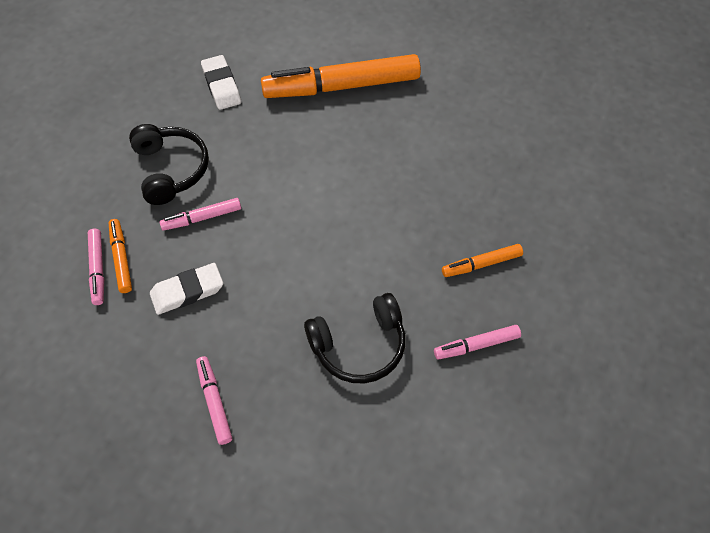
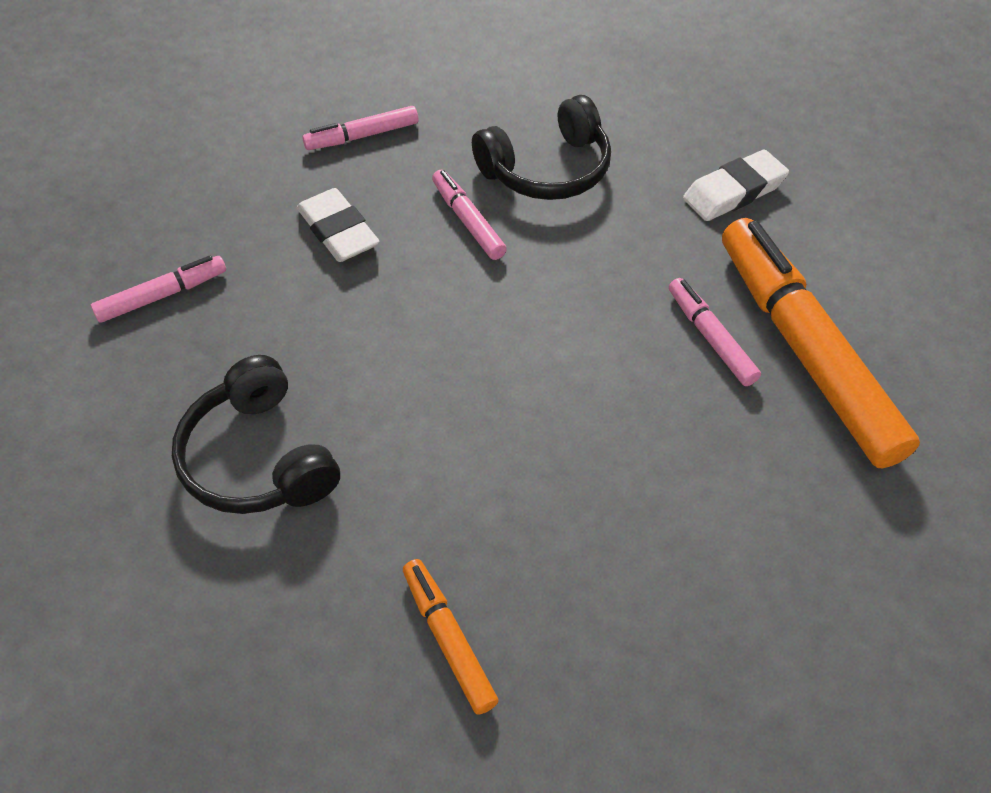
camera: 80 degrees right, 5 degrees down
(121, 259) = (382, 154): orange marker -> none
(476, 345) = (268, 645): pink marker -> pink marker (710, 337)

